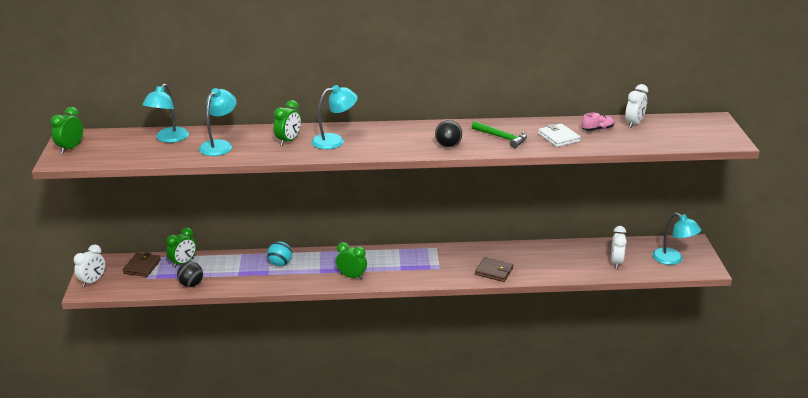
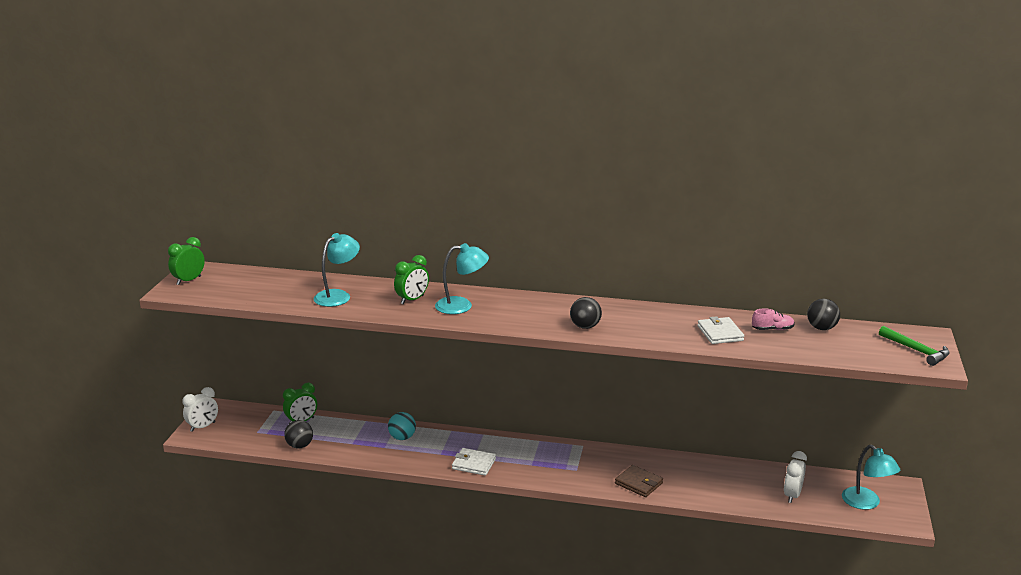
camera: 15 degrees right, 5 degrees down
(142, 266) = (258, 419): brown wallet -> none
(168, 139) = (290, 282): turquoise lamp -> none
(352, 276) = (474, 464): green clock -> white wallet
(502, 138) = (652, 325): green hammer -> green hammer (916, 350)
(634, 123) = (821, 328): white clock -> black ball

